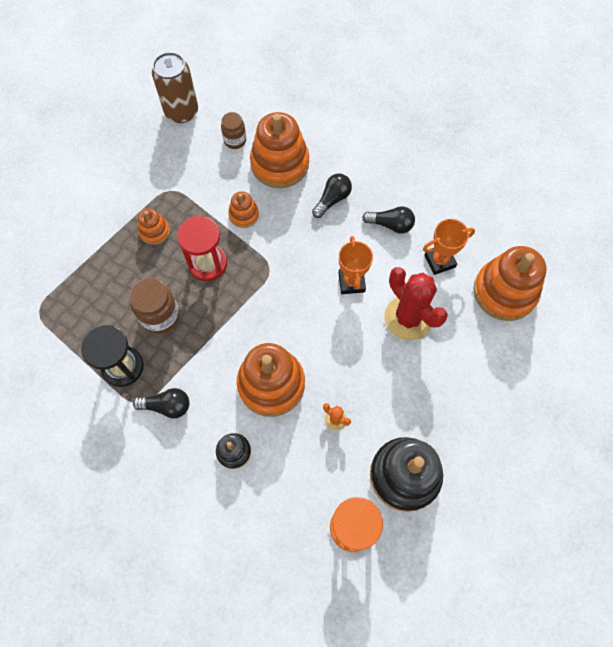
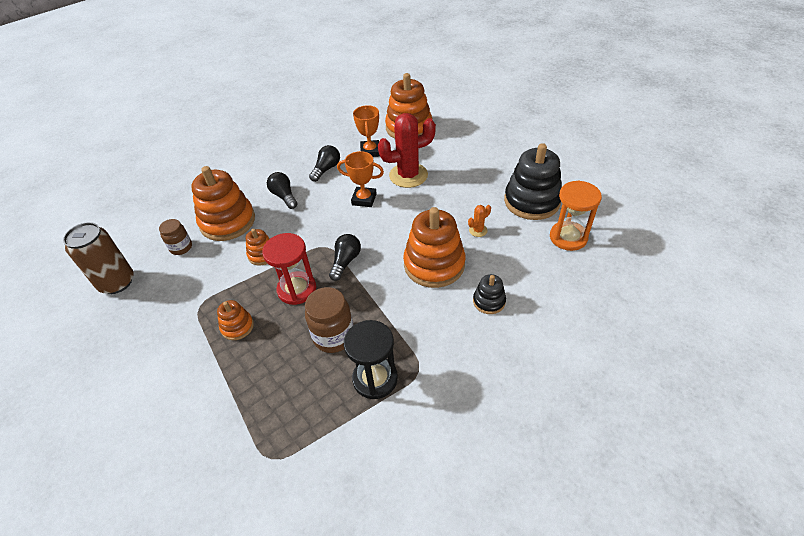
camera: 70 degrees left, 20 degrees down
(167, 406) = (430, 346): black light bulb -> black light bulb (345, 261)

